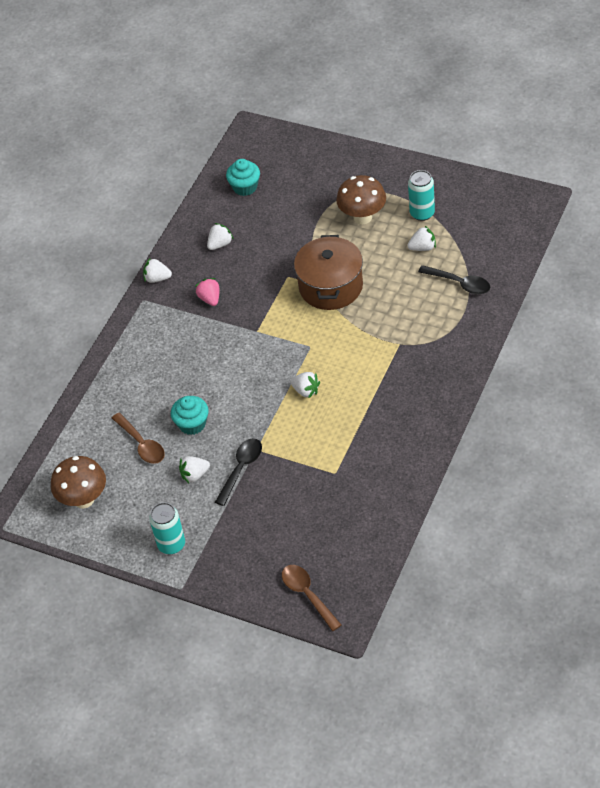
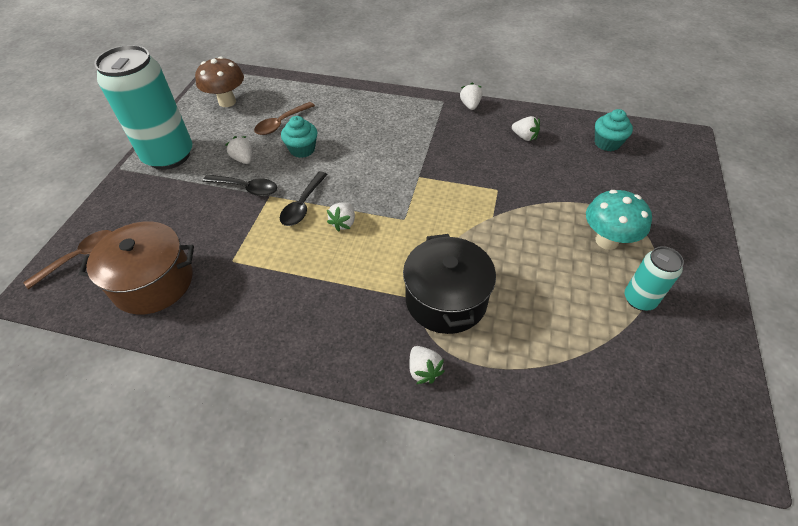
camera: 75 degrees right, 0 degrees up
(171, 544) = (169, 156): turquoise can -> turquoise can, size x2.01
(210, 299) = (454, 140): pink strawberry -> none
(331, 286) = (492, 225): brown pot -> brown pot (153, 282)
(362, 217) = (607, 241): brown mushroom -> turquoise mushroom
(403, 327) = (446, 299): none -> black pot
(423, 247) = (581, 306): white strawberry -> white strawberry (424, 370)
(459, 283) = (532, 355): black spoon -> black spoon (303, 205)

